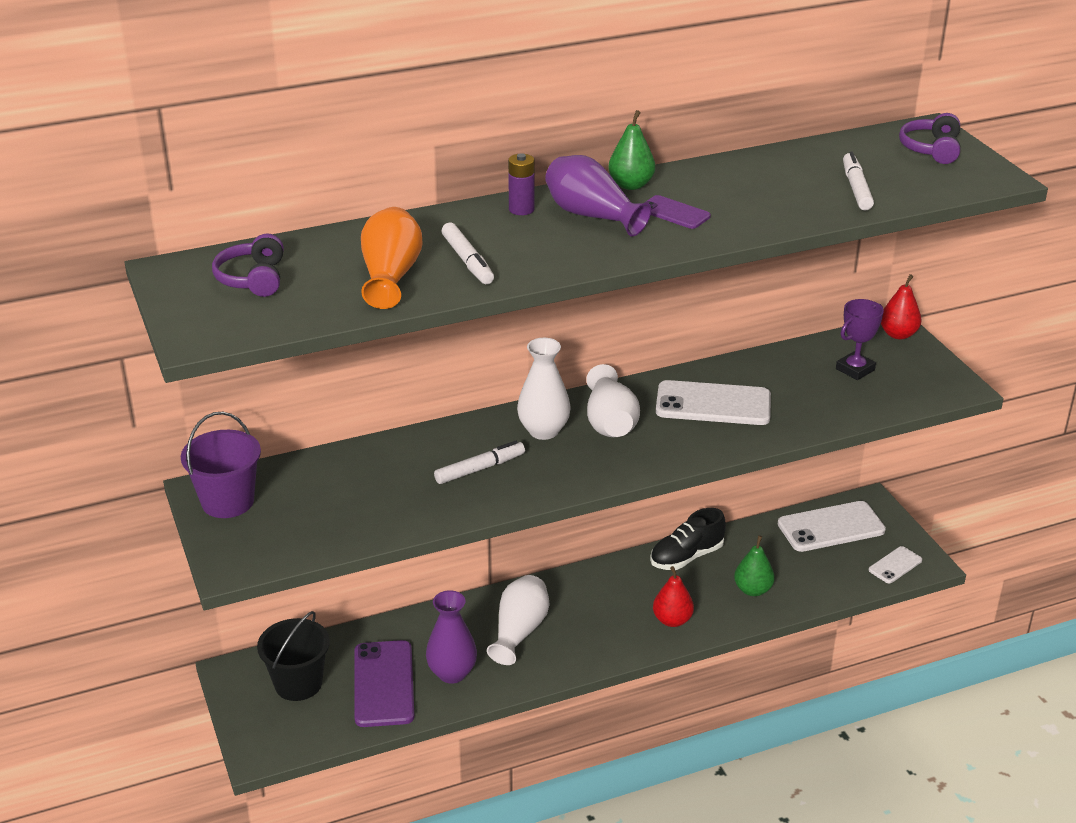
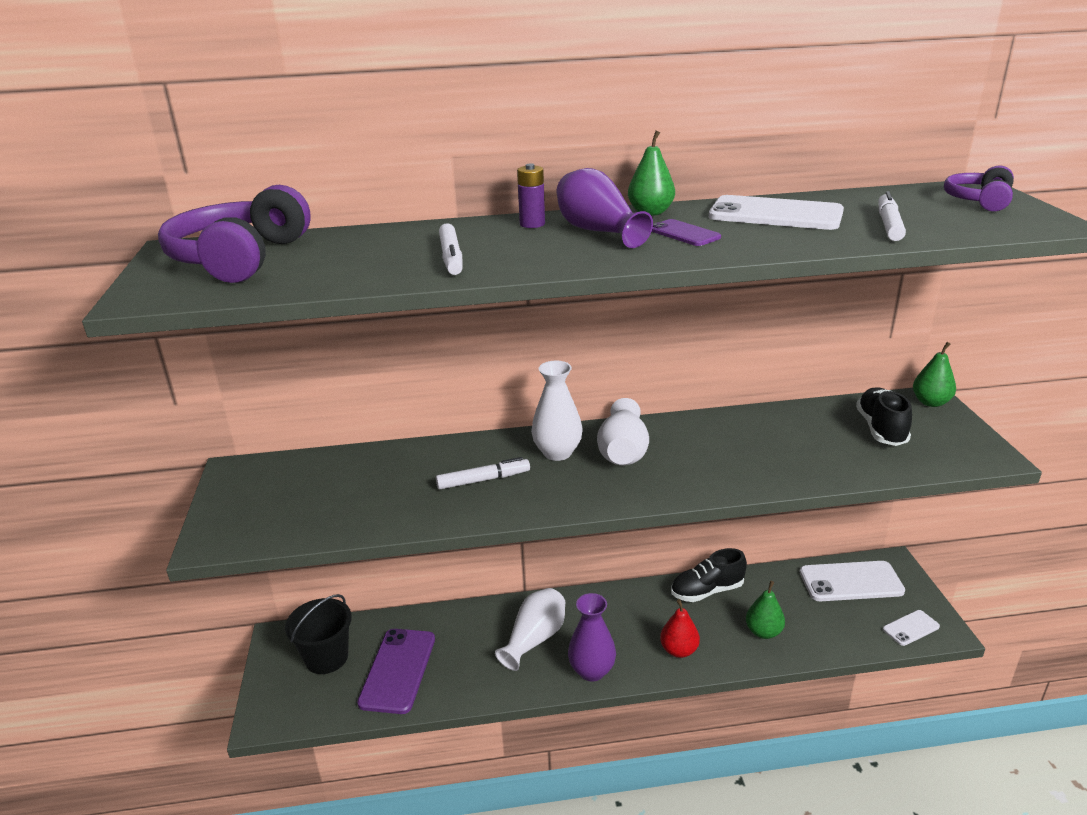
camera: 15 degrees right, 5 degrees down
(228, 501) = (247, 482): purple bucket -> none
(253, 279) = (240, 258): purple headphones -> purple headphones, size x1.82
(390, 276) = (367, 264): orange vase -> none
(452, 673) = (461, 670): purple vase -> purple vase (592, 671)
(713, 404) = (729, 446): white phone -> white phone (775, 214)
(855, 369) = (881, 429): purple trophy -> black shoe
(898, 334) = (930, 402): red pear -> green pear

